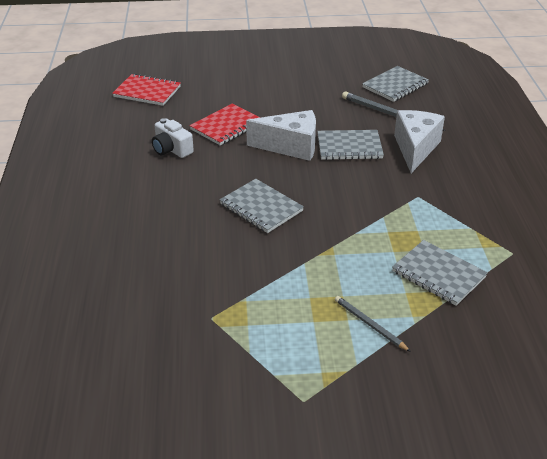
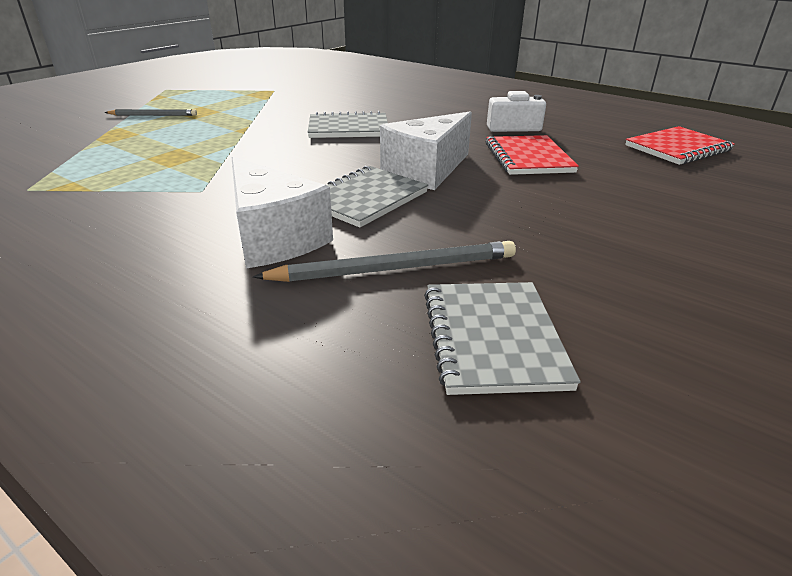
camera: 130 degrees right, 5 degrees down
(438, 274) = (114, 150): grey notebook -> none

